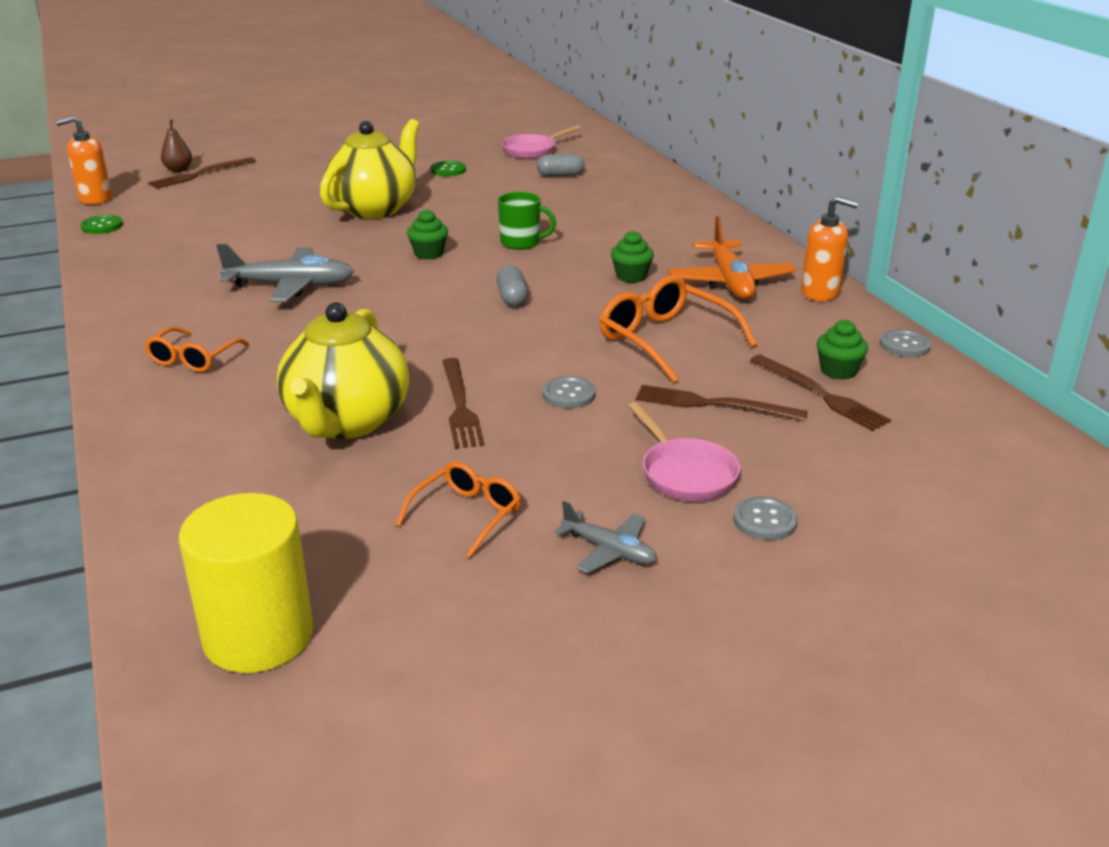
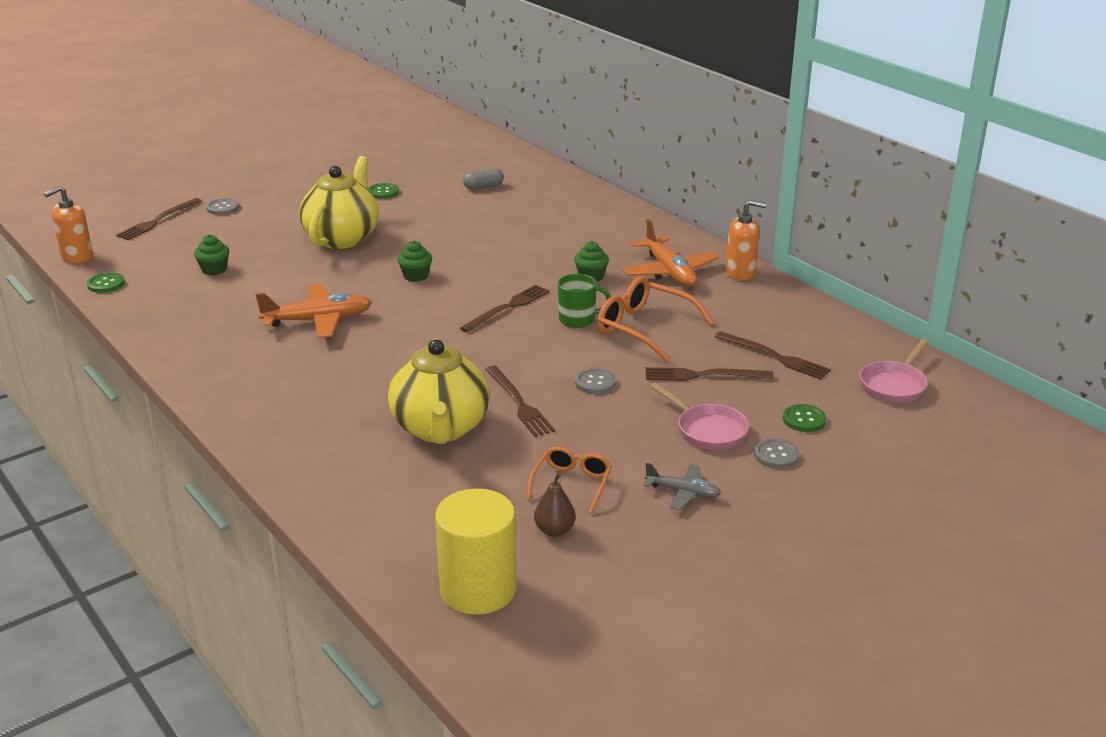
camera: 15 degrees left, 0 degrees up
(178, 170) = (134, 218): brown pear -> brown pear (554, 530)
(193, 359) = (281, 395): orange glasses -> none
(291, 286) = (318, 320): grey plane -> orange plane
(512, 298) = (507, 308): grey capsule -> brown fork
(521, 243) = (487, 256): green mug -> green mug (578, 320)
(532, 150) = (445, 164): pink pan -> pink pan (894, 385)
(826, 479) = (804, 419): none -> green button
(838, 371) = (779, 336): green cupcake -> green cupcake (214, 270)
(904, 345) = (818, 309): grey button -> grey button (222, 208)

